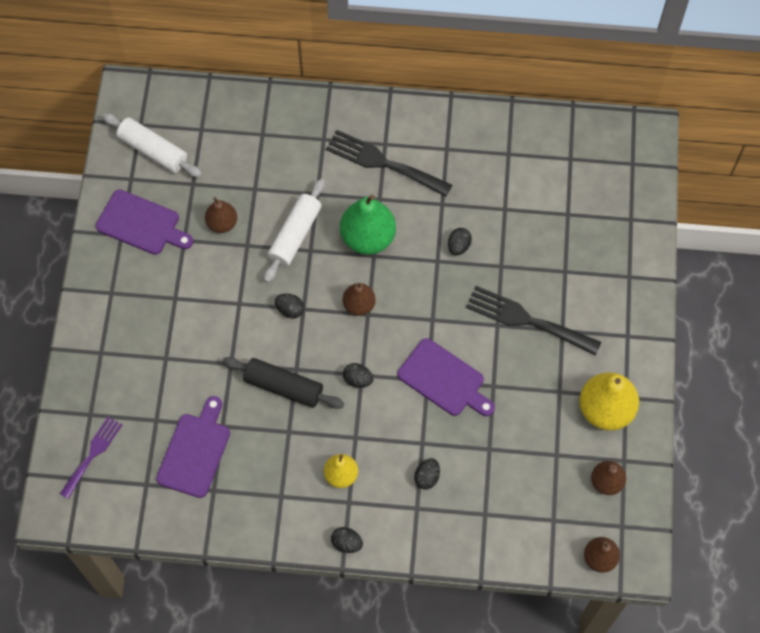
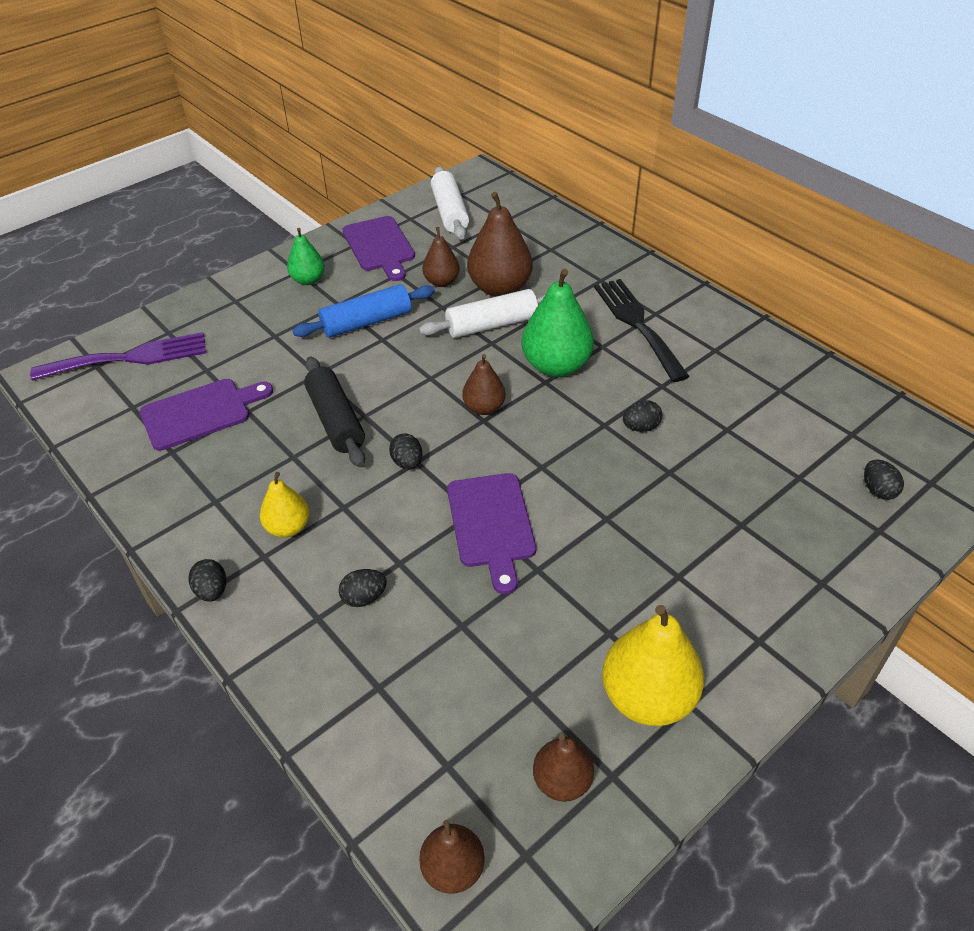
camera: 45 degrees right, 20 degrees down
(93, 454) = (130, 358): purple fork -> purple fork, size x1.56
(129, 294) = (308, 280): none -> green pear
(213, 298) = (366, 322): none -> blue rolling pin
(266, 198) = (500, 288): none -> brown pear
(290, 310) = (418, 371): black egg -> black egg (878, 490)
(526, 320) = (645, 537): black fork -> none

